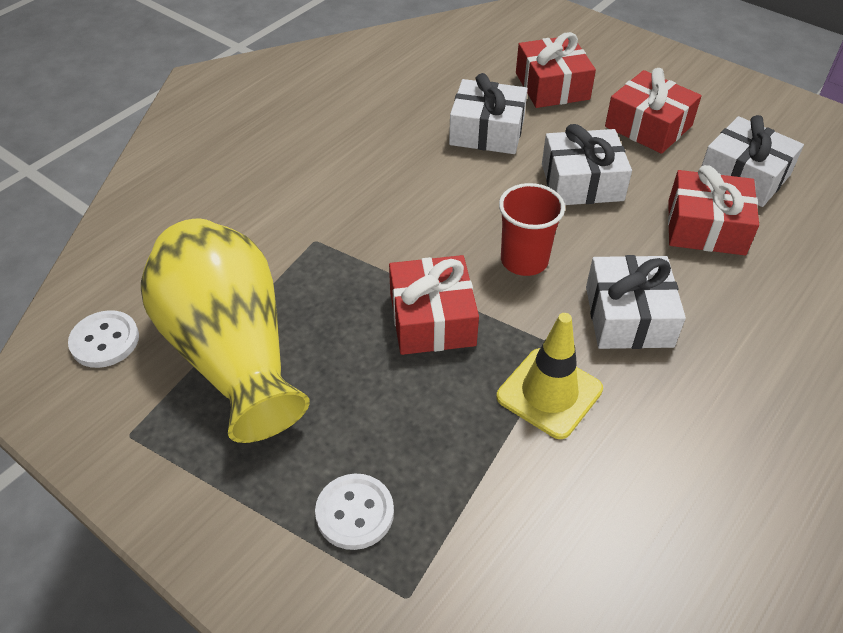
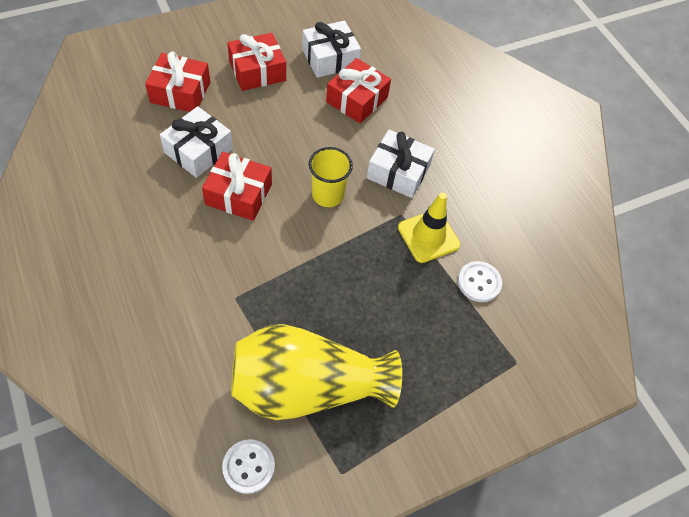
camera: 70 degrees left, 10 degrees up
(355, 513) = (458, 366): white button -> white button (479, 282)
(432, 319) = (345, 264): red gift -> red gift (238, 194)
(524, 260) = (327, 195): red cup -> yellow cup
(582, 182) = (282, 131): white gift -> none

